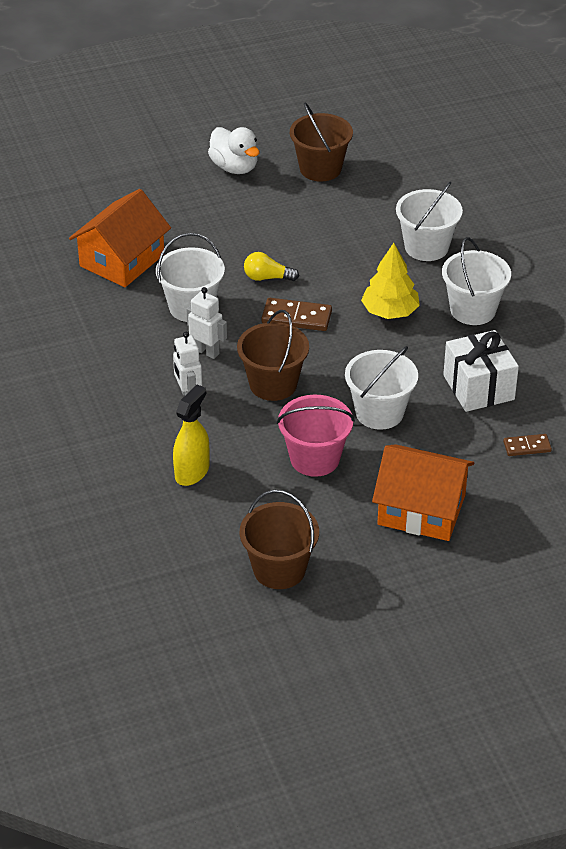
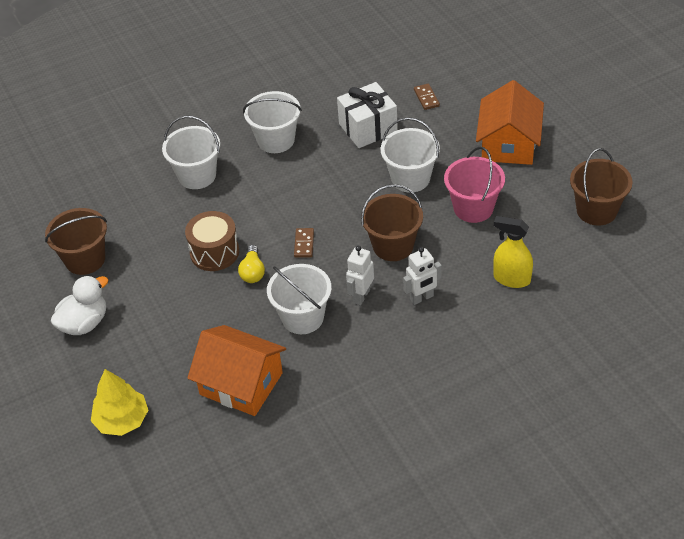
camera: 95 degrees left, 5 degrees up
(296, 317) = (304, 244): brown domino -> brown domino, size x0.63
(304, 253) = (214, 252): none -> brown drum
(390, 312) = (286, 187): yellow tree -> yellow tree (122, 420)

